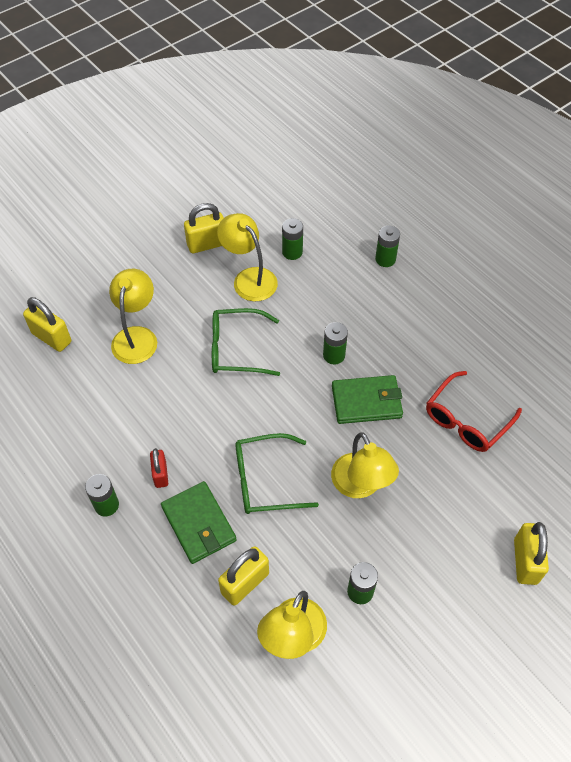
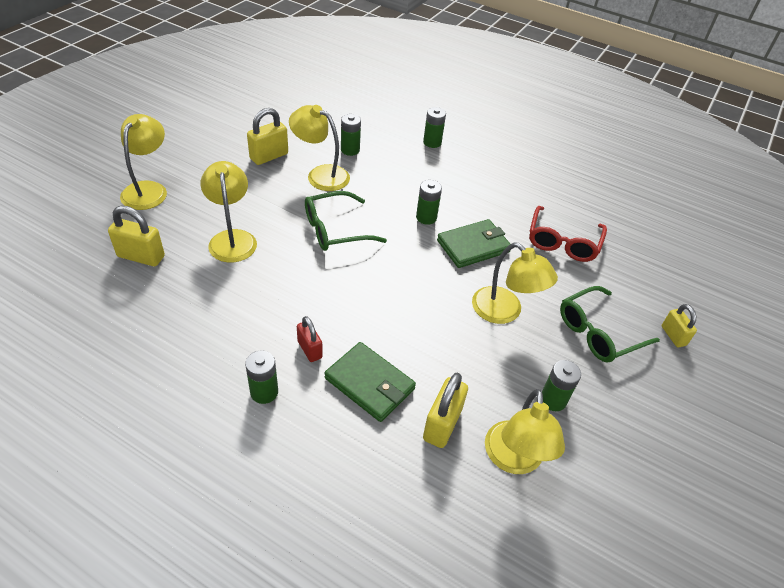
camera: 25 degrees left, 10 degrees down
(81, 262) = (148, 189): none -> yellow lamp
(266, 480) = (416, 329): green glasses -> green glasses (599, 332)
(525, 561) = (673, 336): yellow padlock -> yellow padlock, size x0.65

